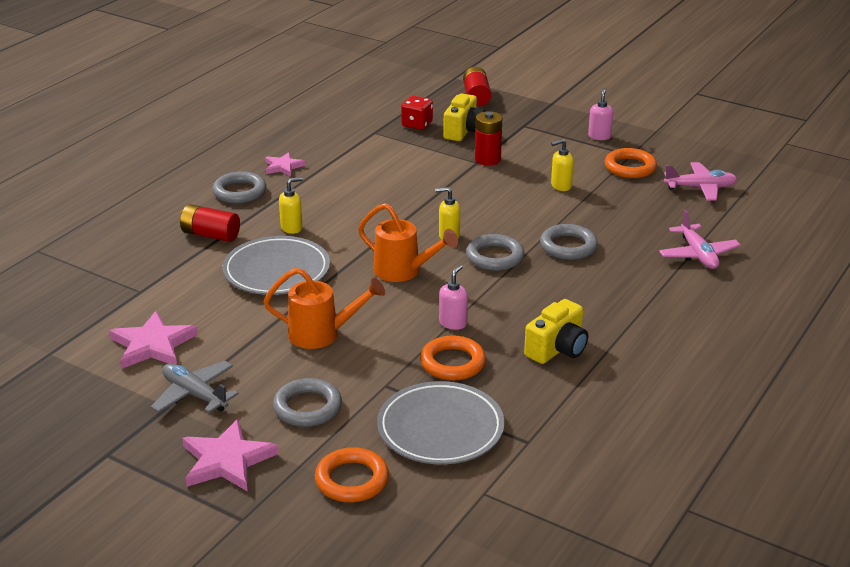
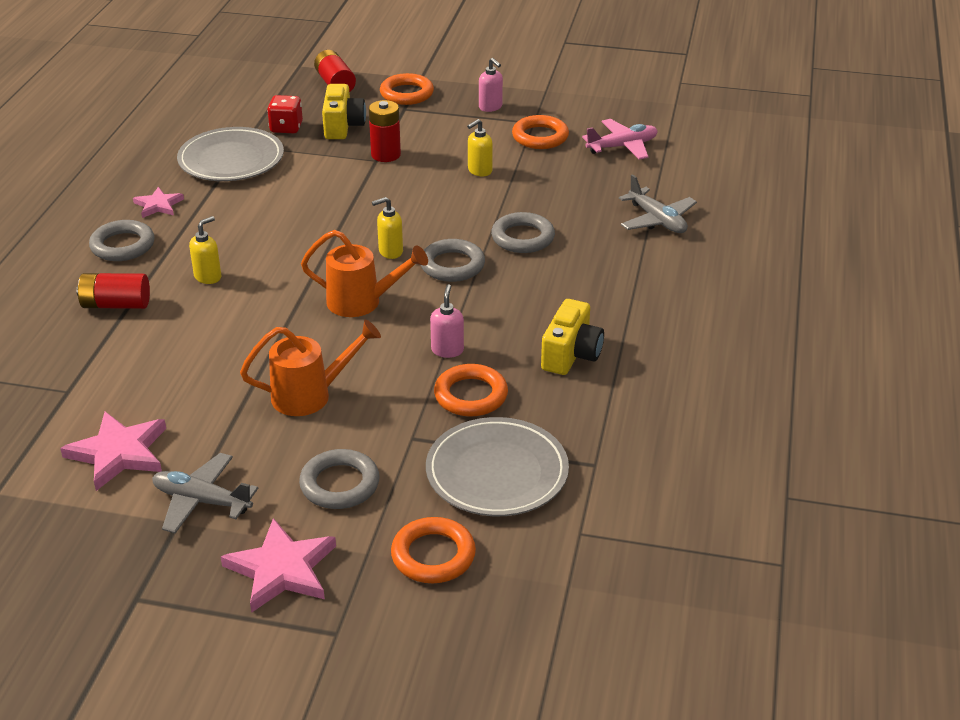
camera: 20 degrees left, 5 degrees up
(276, 271) = (218, 332): grey plate -> grey plate (231, 160)
(532, 114) = (406, 94): none -> orange ring
(599, 136) = (490, 107): pink soap dispenser -> pink soap dispenser turned 150 degrees clockwise
(698, 254) = (657, 220): pink plane -> grey plane

